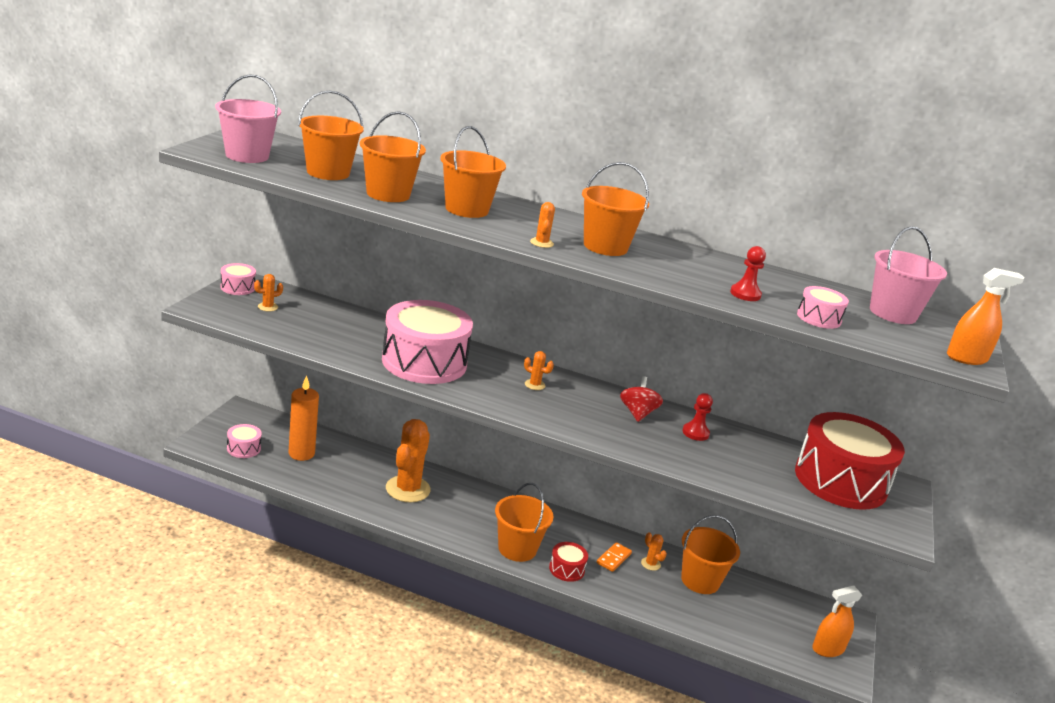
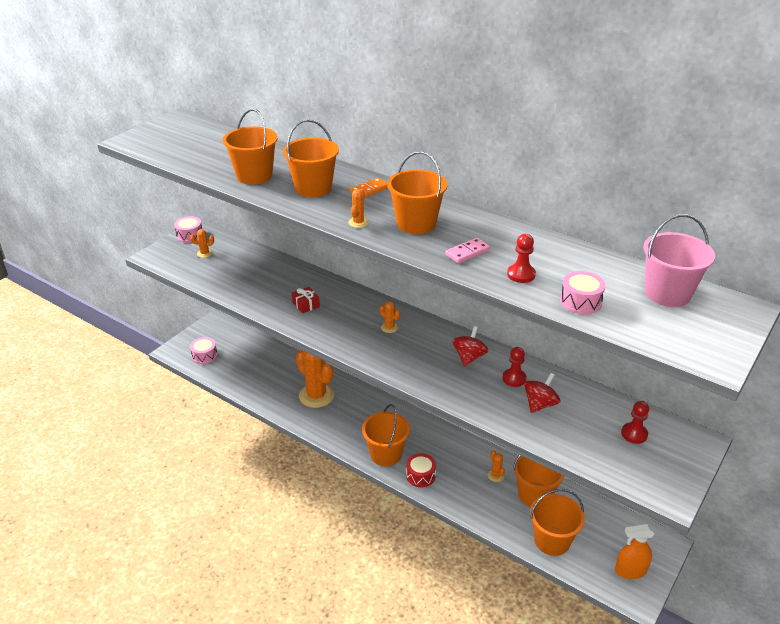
camera: 20 degrees right, 10 degrees up
(247, 156) = (162, 143): pink bucket -> none
(301, 453) = (245, 361): orange candle -> none
(328, 173) = (217, 156): orange bucket -> orange bucket (552, 541)
(408, 489) = (316, 396): orange cactus -> orange cactus turned 75 degrees counterclockwise
(424, 362) = (306, 305): pink drum -> red gift
(614, 558) = (465, 468): orange domino -> orange domino (369, 190)
(677, 273) = (467, 252): none -> pink domino
(734, 456) = (540, 404): none -> red spinning top
(840, 481) = (634, 434): red drum -> red pawn
(966, 358) = (715, 350): orange spray bottle -> none

